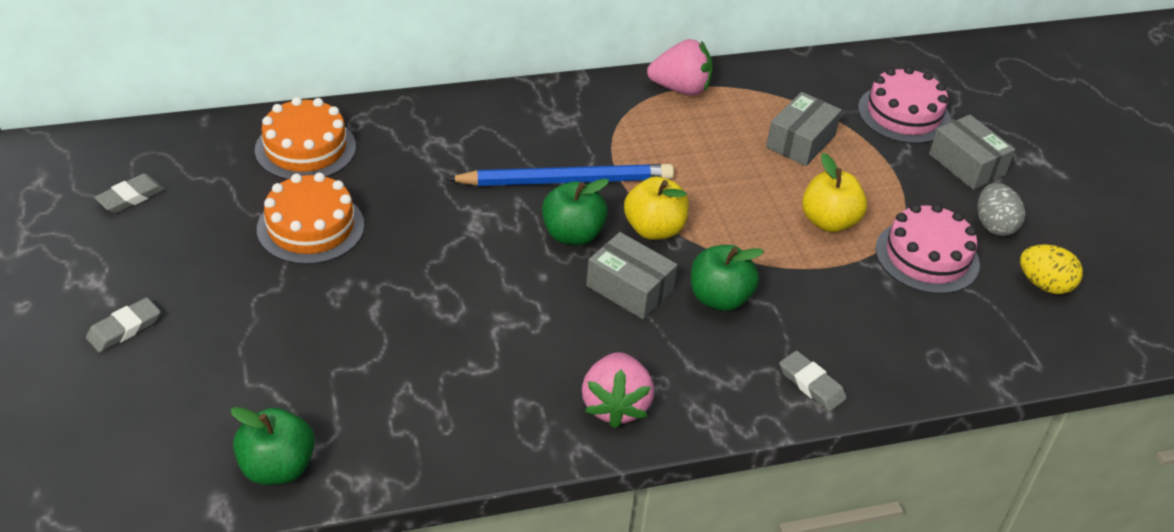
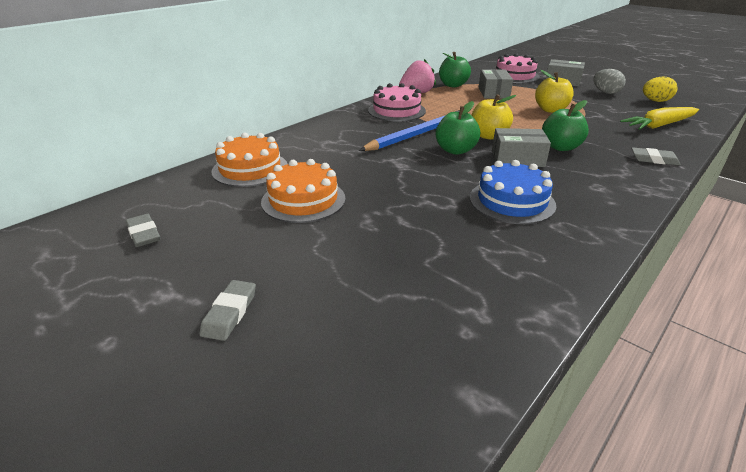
camera: 30 degrees left, 10 degrees down
(131, 197) = (143, 234): grey eraser -> grey eraser turned 45 degrees counterclockwise
(277, 468) = (478, 341): green apple -> green apple (453, 85)
(523, 347) = (512, 201): none -> blue cake
(615, 406) = (599, 204): pink strawberry -> none
(927, 257) = (604, 107): pink cake -> pink cake (396, 111)
(944, 334) = (659, 125): none -> yellow carrot

